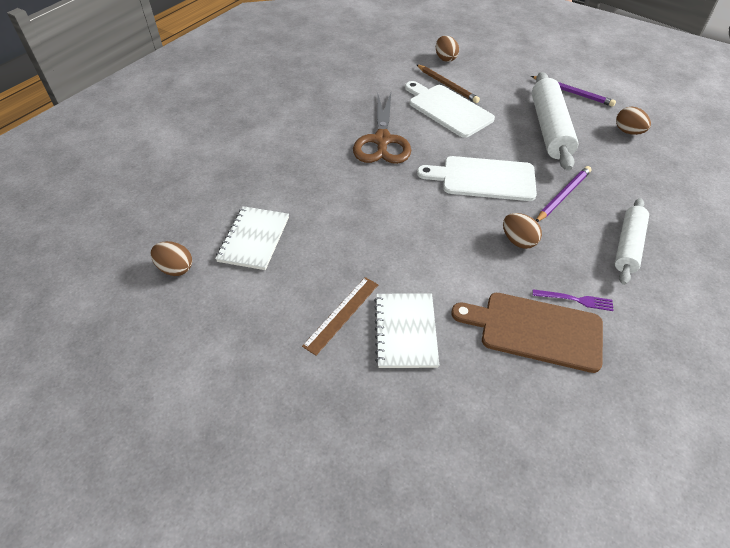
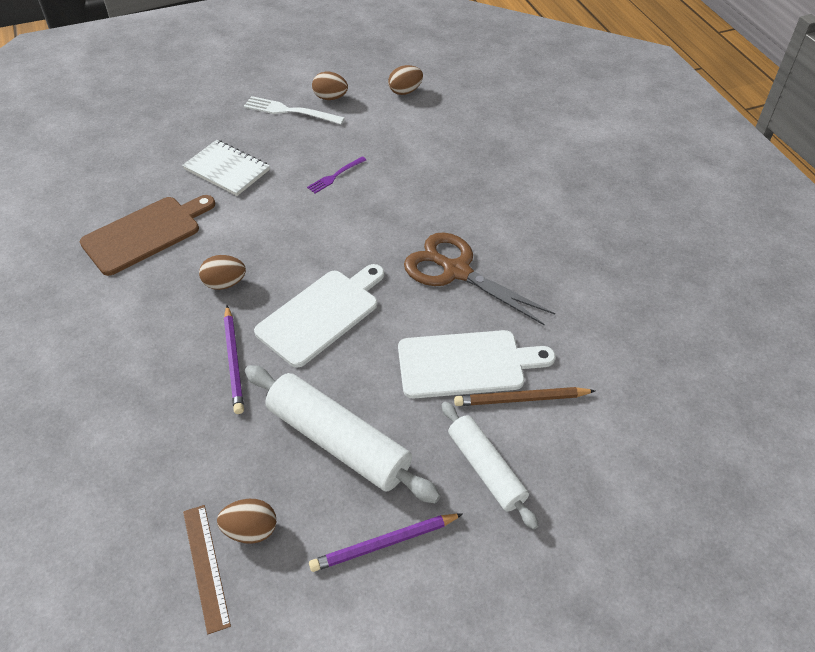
camera: 125 degrees right, 0 degrees up
(254, 239) = (397, 135): white notebook -> none
(274, 342) = (290, 111): none -> white fork
(341, 314) = (276, 147): brown ruler -> brown ruler (206, 566)
(445, 58) = (596, 445): brown egg -> brown egg (330, 98)
(575, 300) = (135, 275): purple fork -> purple fork (335, 176)
(628, 246) = (130, 358): white rolling pin -> white rolling pin (486, 469)

